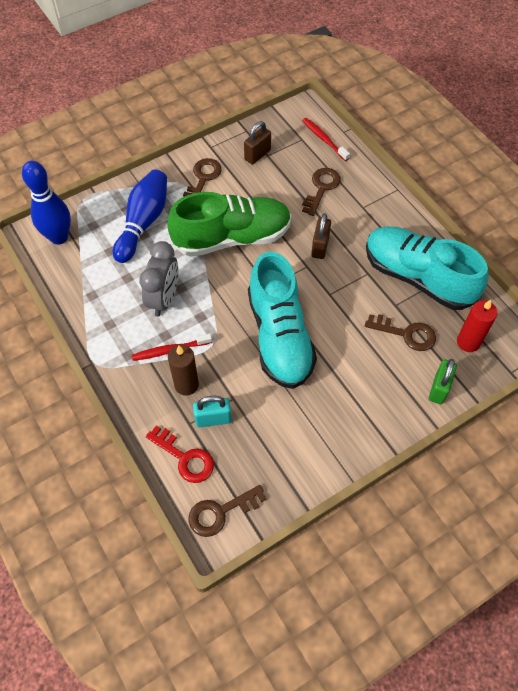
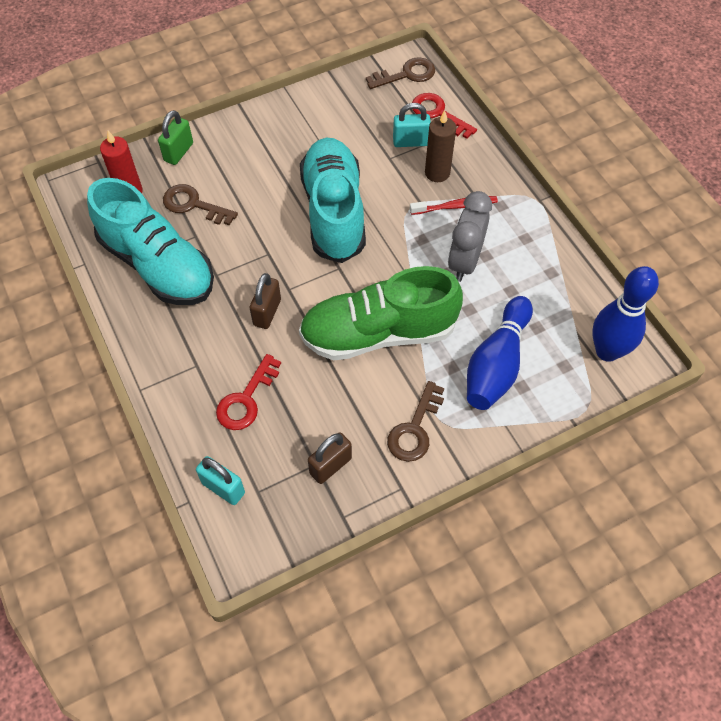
camera: 175 degrees left, 0 degrees up
(321, 188) = (246, 399): brown key -> red key
(324, 139) = (223, 488): red toothbrush -> turquoise padlock

